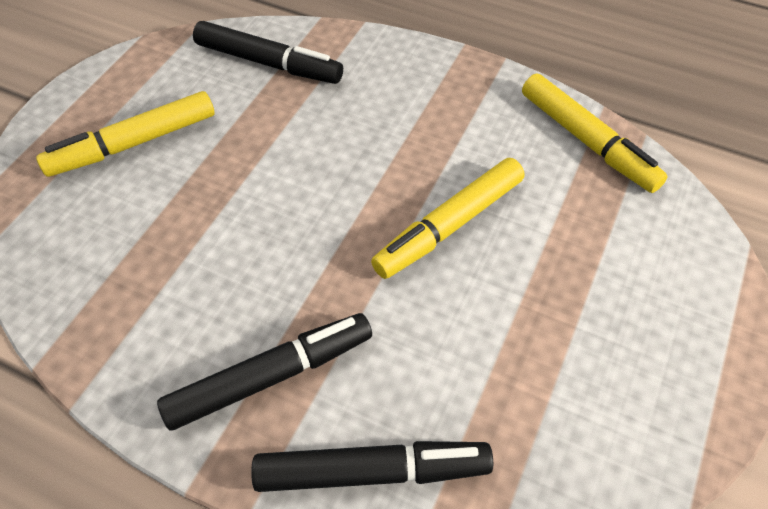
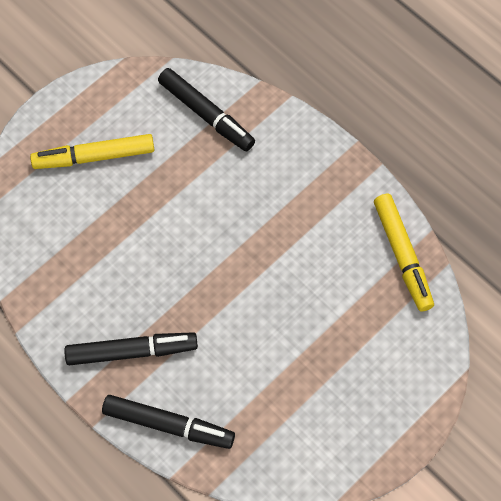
camera: 20 degrees right, 10 degrees up
(449, 226) = (277, 289): yellow marker -> none

